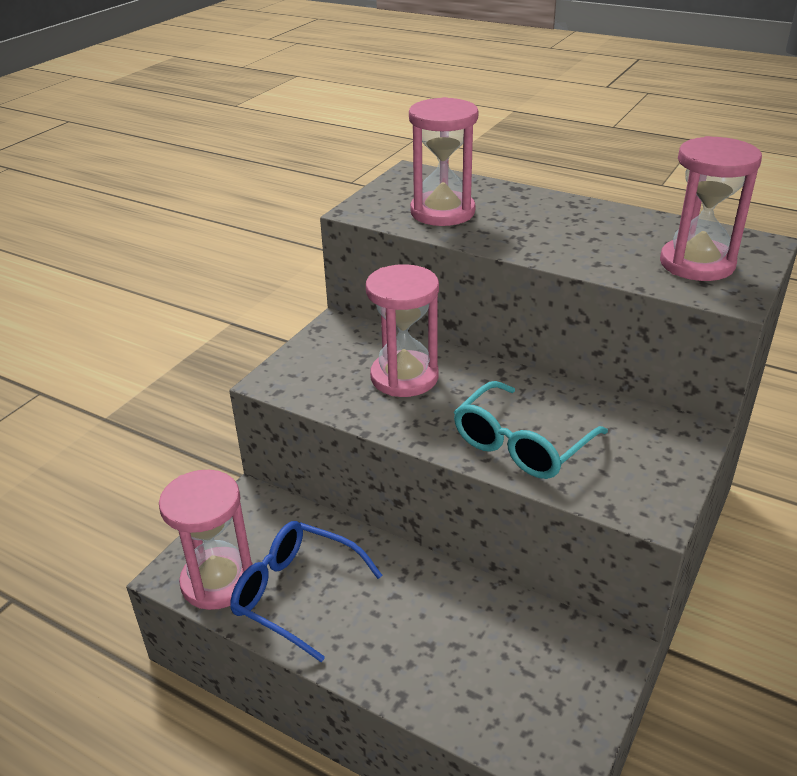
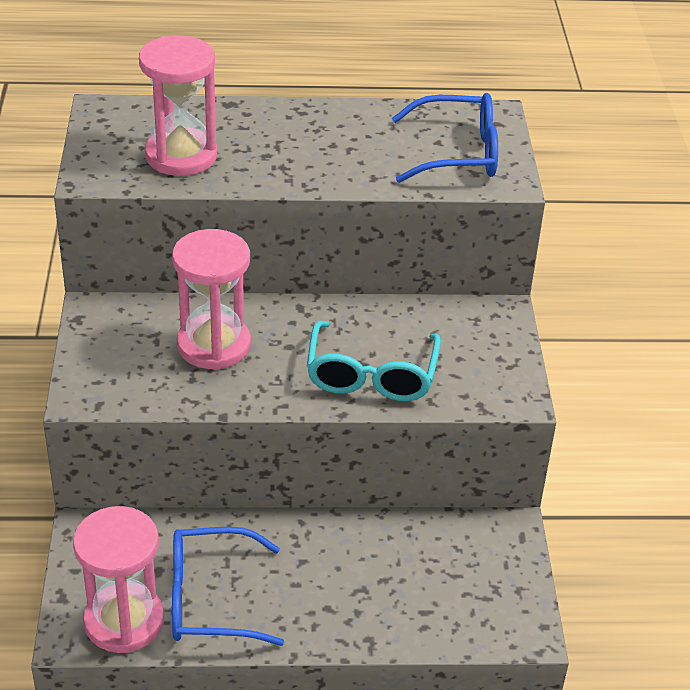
camera: 35 degrees left, 5 degrees up
(697, 263) = (457, 153): pink hourglass -> blue glasses

